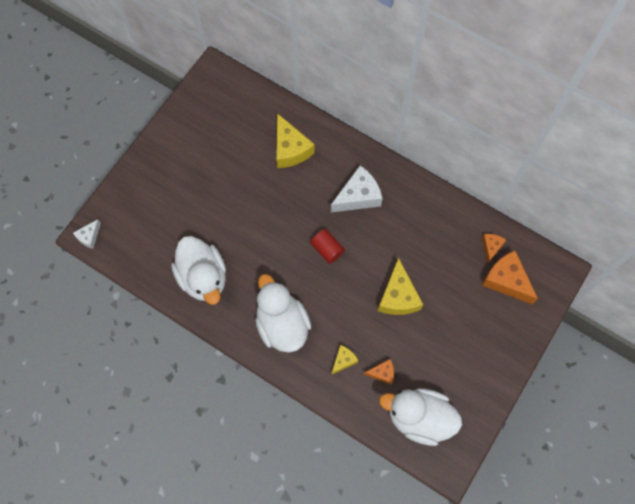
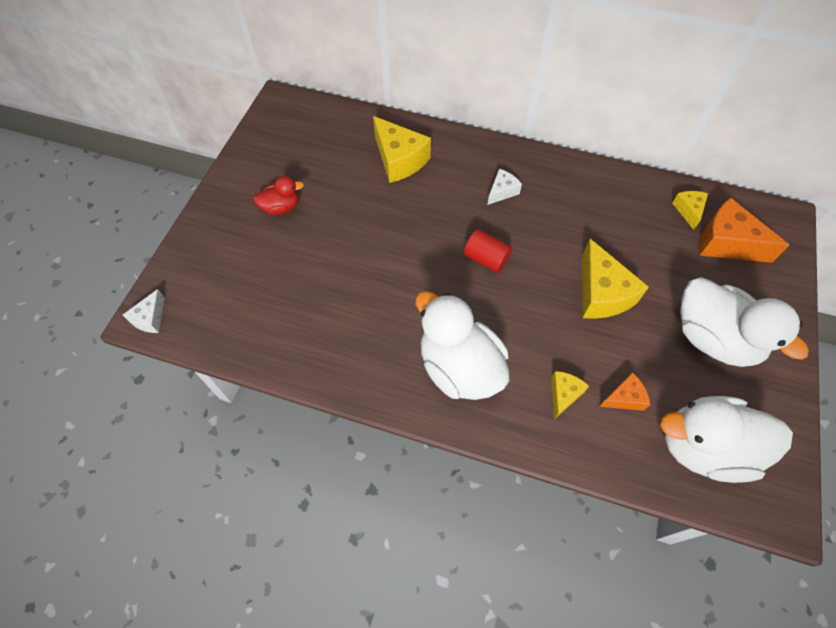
camera: 15 degrees left, 10 degrees down
(193, 170) = (281, 207): none -> red duck
(203, 277) = (328, 332): white duck -> white duck (713, 338)
(358, 196) = (502, 192): white cheese -> white cheese, size x0.54
(491, 247) = (688, 211): orange cheese -> yellow cheese

